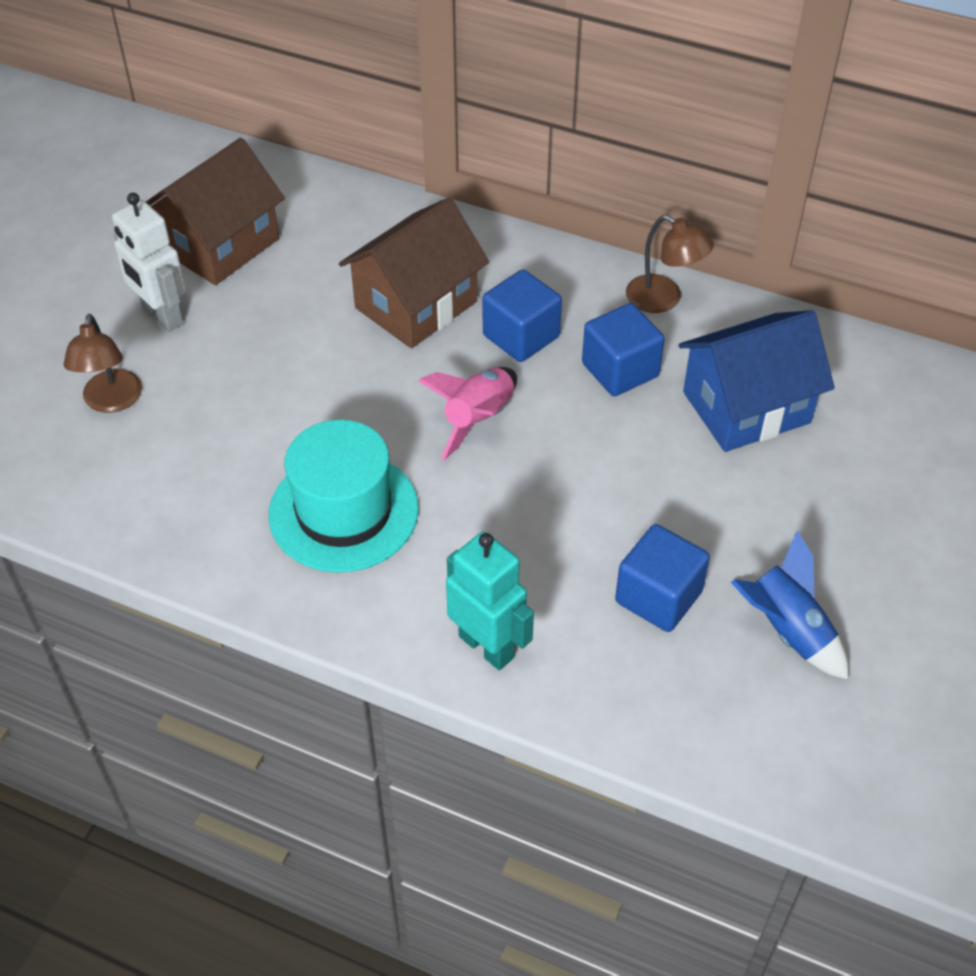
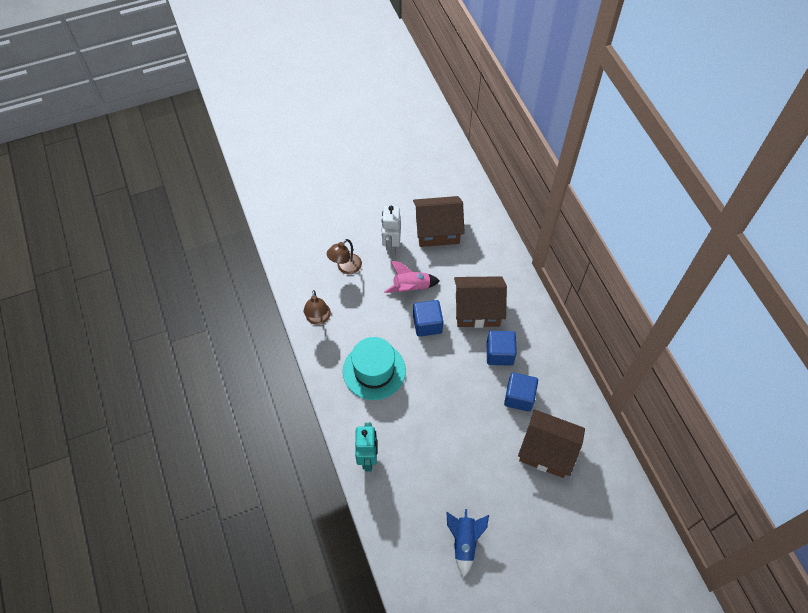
camera: 45 degrees right, 10 degrees up
(478, 419) = (450, 374): pink rocket -> pink rocket (411, 287)
(658, 597) = (437, 491): blue cube -> blue cube (427, 324)
(663, 299) = (567, 382): brown lamp -> brown lamp (318, 319)
(746, 407) = (547, 451): blue house -> brown house

